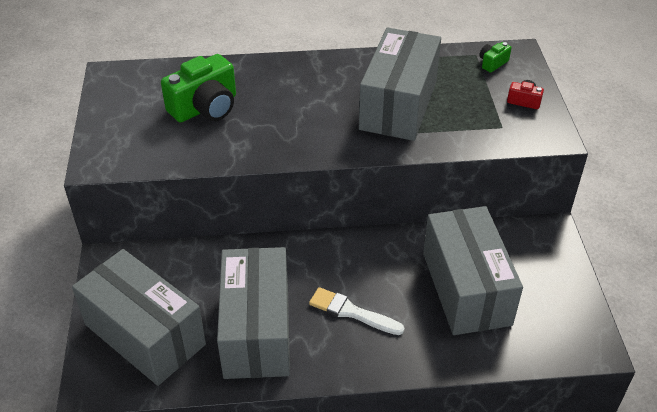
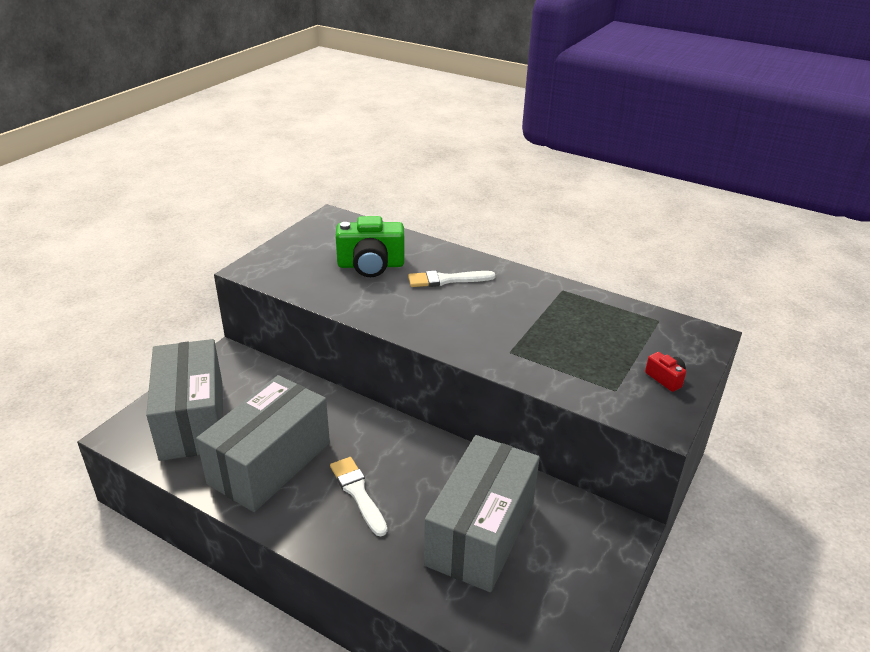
camera: 35 degrees right, 10 degrees down
(286, 92) = (447, 280): none -> white brush
(398, 105) = (533, 329): grey box -> none
(492, 63) = (668, 334): green camera -> none

